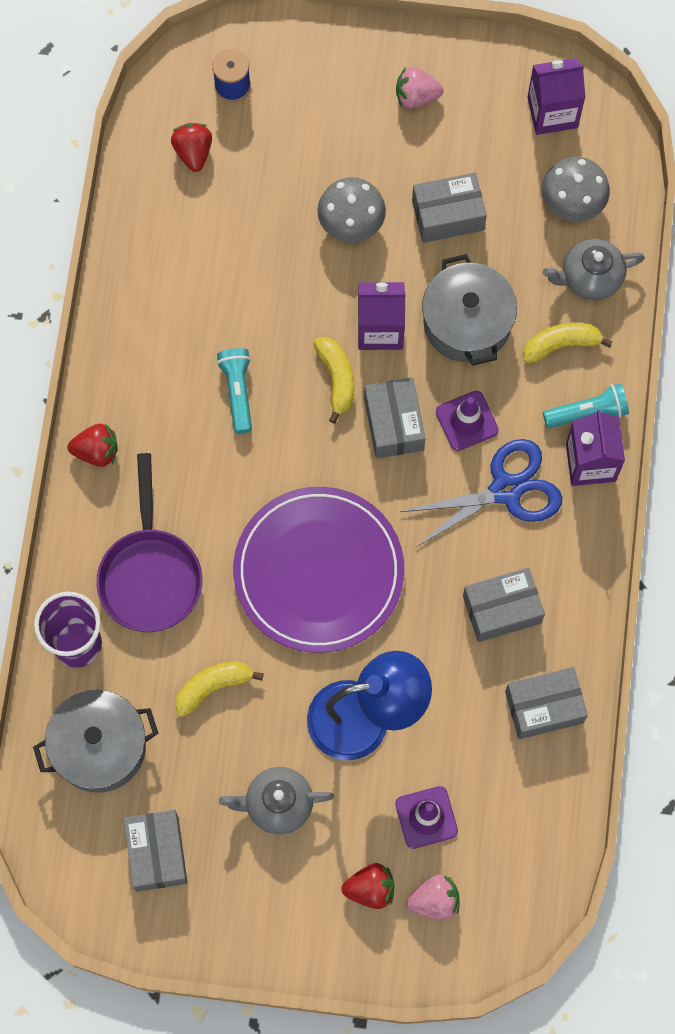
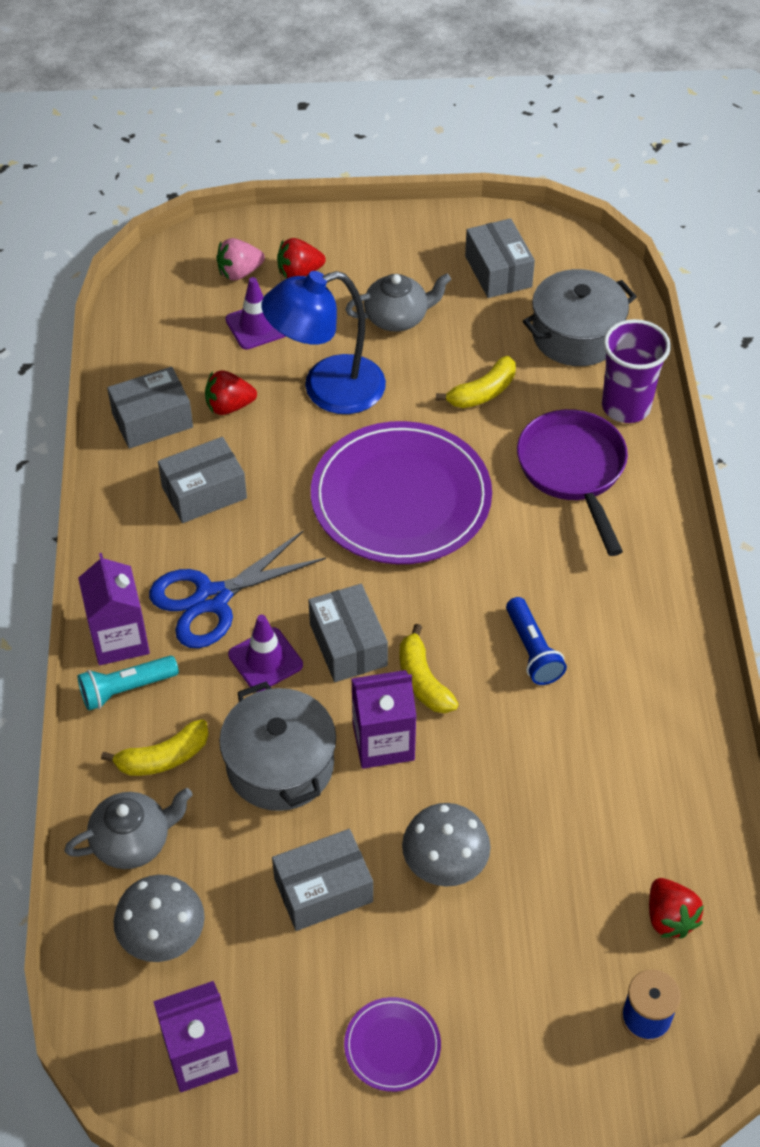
camera: 170 degrees right, 20 degrees down
(96, 451) = (668, 570): red strawberry -> red strawberry (229, 406)
(237, 392) = (532, 650): turquoise flashlight -> blue flashlight
(416, 96) = (392, 1046): pink strawberry -> purple plate

